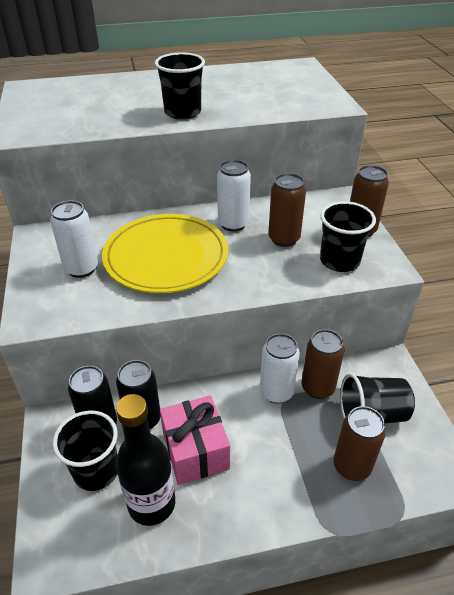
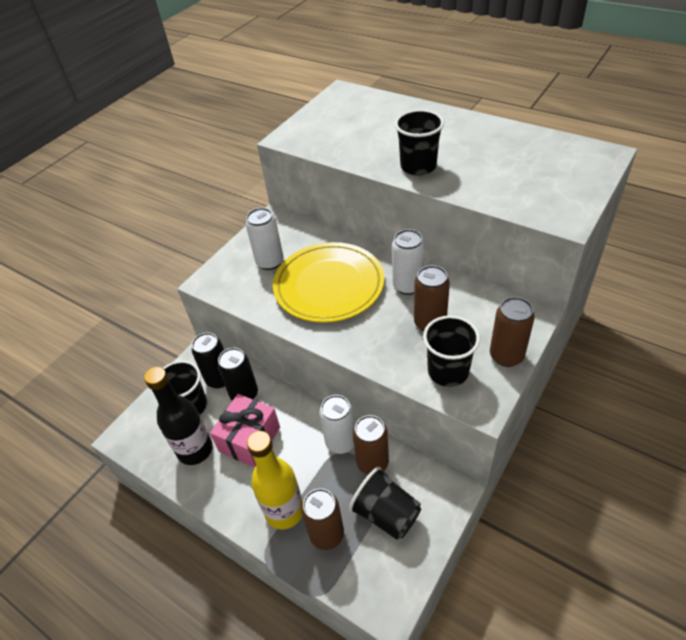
camera: 50 degrees right, 5 degrees up
(298, 480) = (284, 511): none -> yellow bottle

